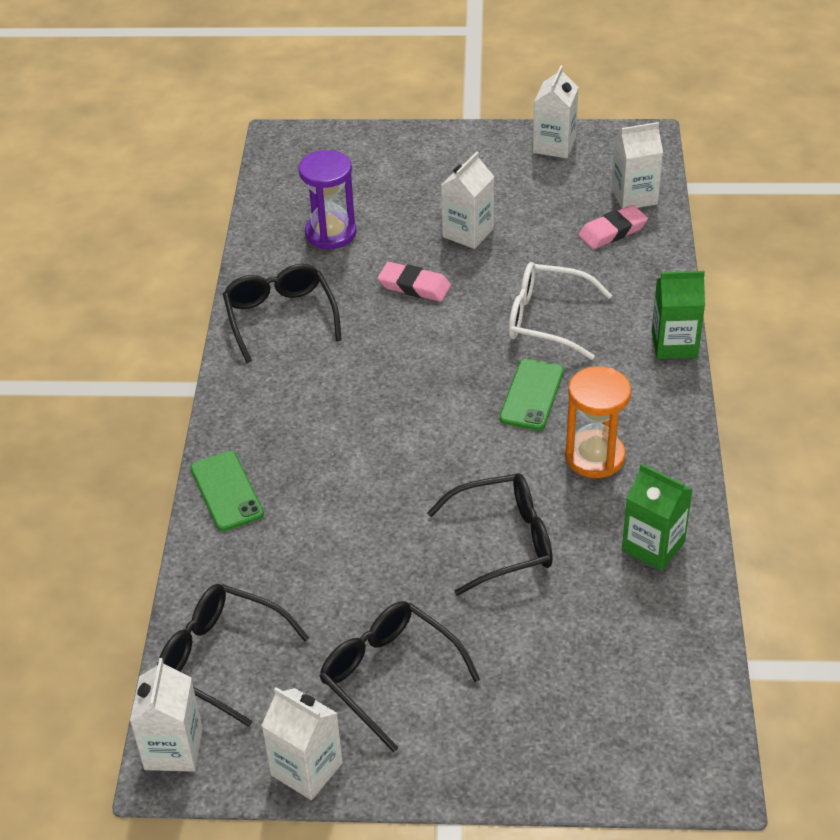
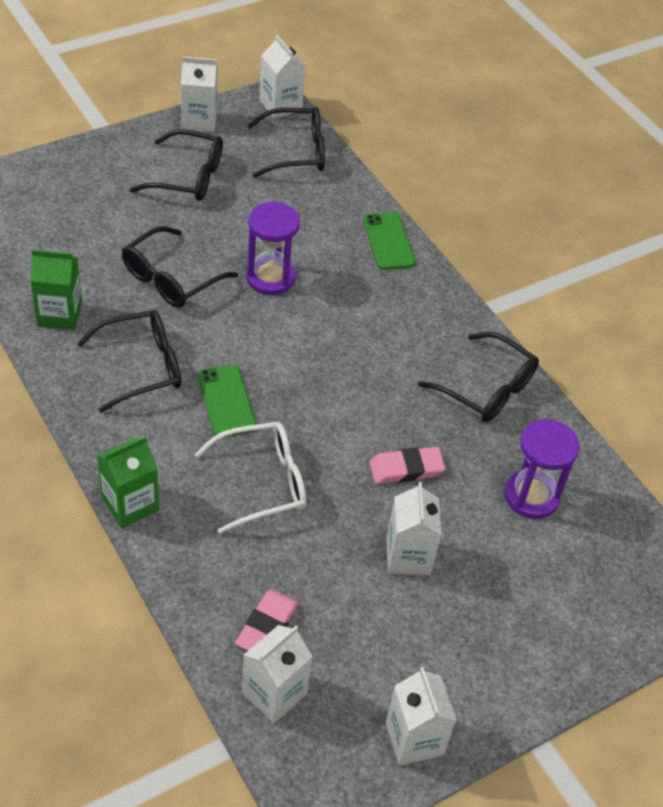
camera: 140 degrees right, 5 degrees up
(226, 491) = (388, 241): green phone -> green phone turned 45 degrees clockwise
(393, 499) = (270, 278): none -> purple hourglass
(594, 456) = (142, 367): orange hourglass -> black glasses

